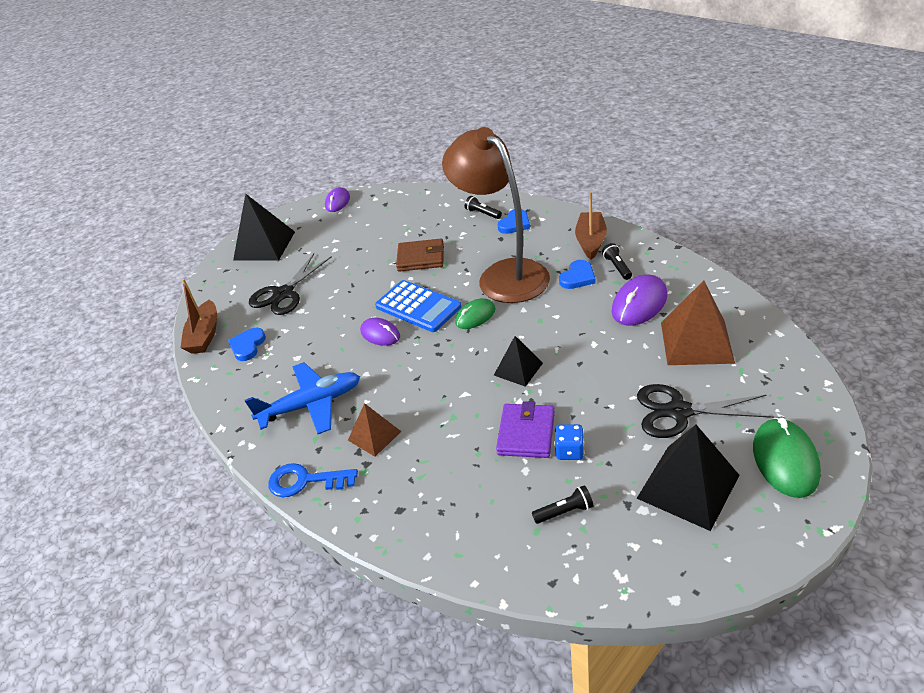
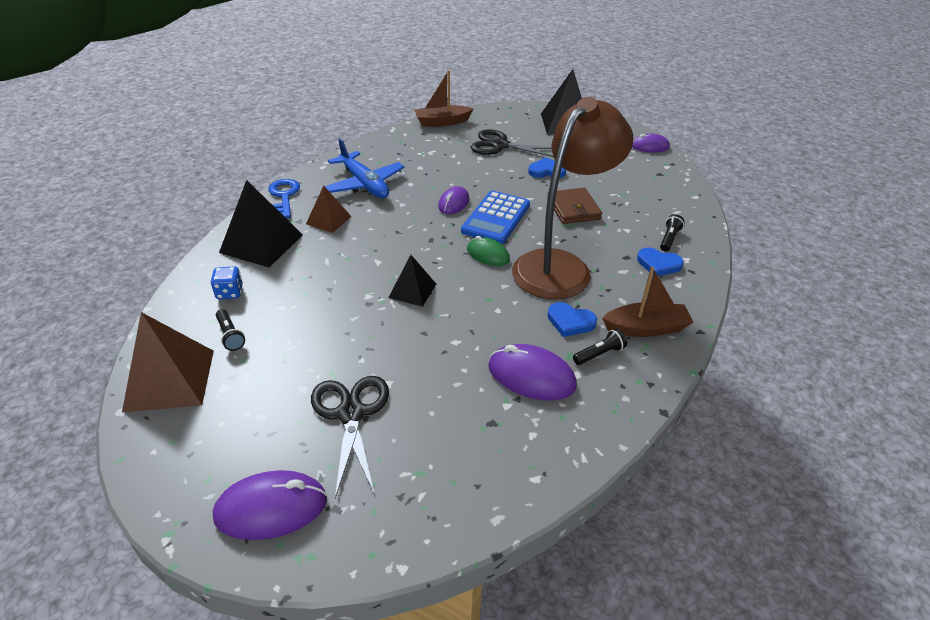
camera: 70 degrees right, 0 degrees up
(247, 346) = (431, 143): blue heart -> blue heart (546, 171)
(526, 433) = (326, 304): purple wallet -> none
(569, 451) = (301, 333): blue dice -> blue dice (229, 292)
(688, 486) = (246, 421): black pyramid -> black pyramid (261, 243)
(696, 342) = (467, 430): brown pyramid -> brown pyramid (169, 380)
(785, 460) = (271, 508): green mouse -> purple mouse

